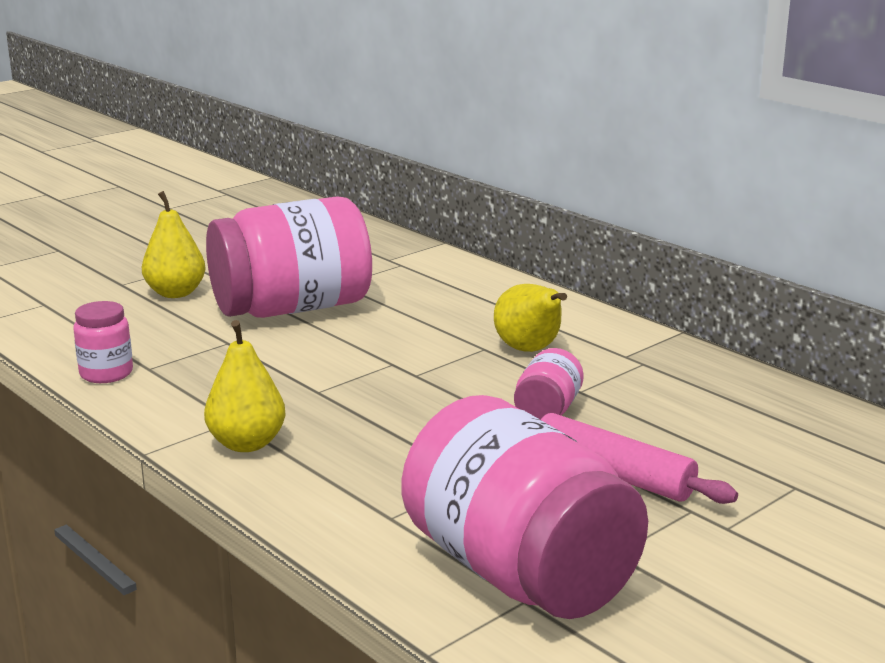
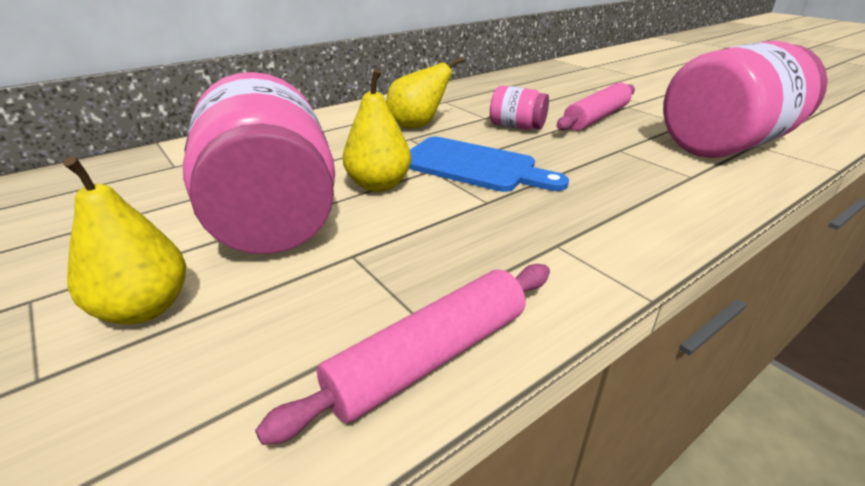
camera: 85 degrees left, 10 degrees up
(106, 373) = (429, 357): pink jar -> pink rolling pin
(247, 443) = (604, 235): yellow pear -> yellow pear (378, 185)
(405, 384) = (473, 166): none -> blue cutting board

